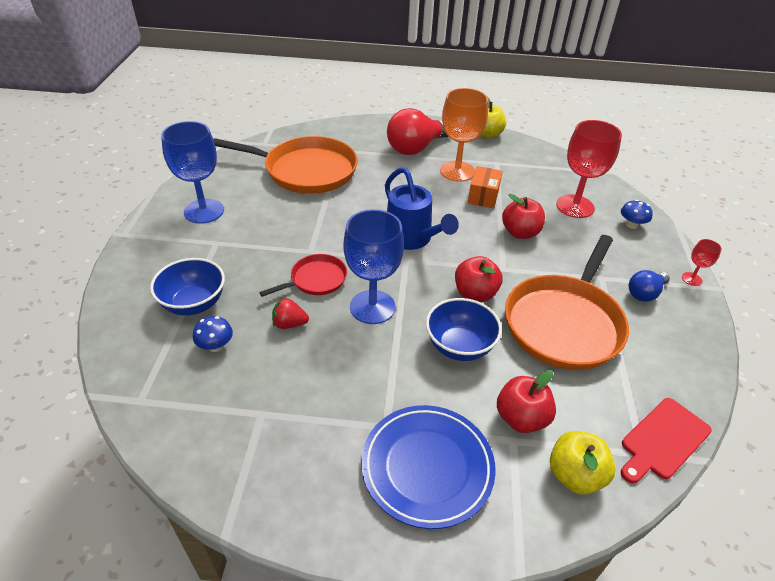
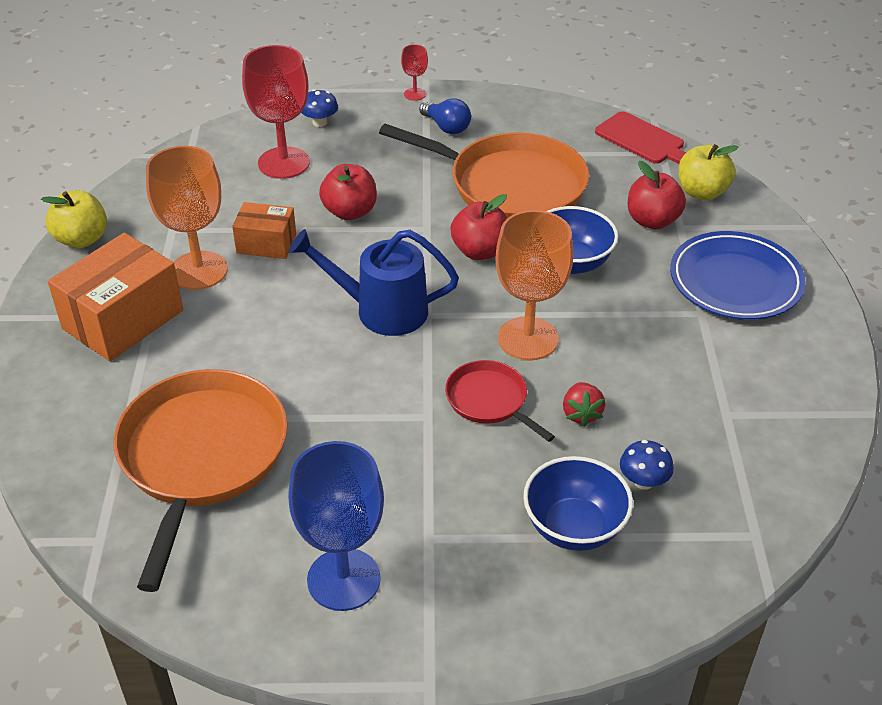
camera: 95 degrees left, 0 degrees up
(372, 307) = (528, 338): blue goblet -> orange goblet
(412, 239) = (380, 310): blue watering can -> blue watering can turned 135 degrees counterclockwise
(416, 148) = (123, 319): red light bulb -> orange box

